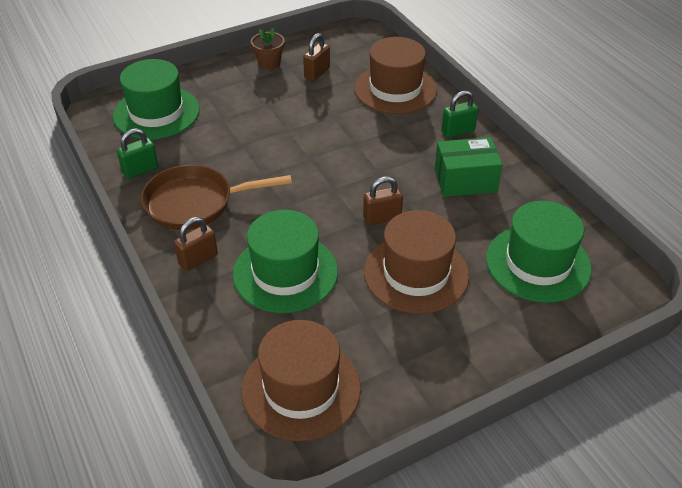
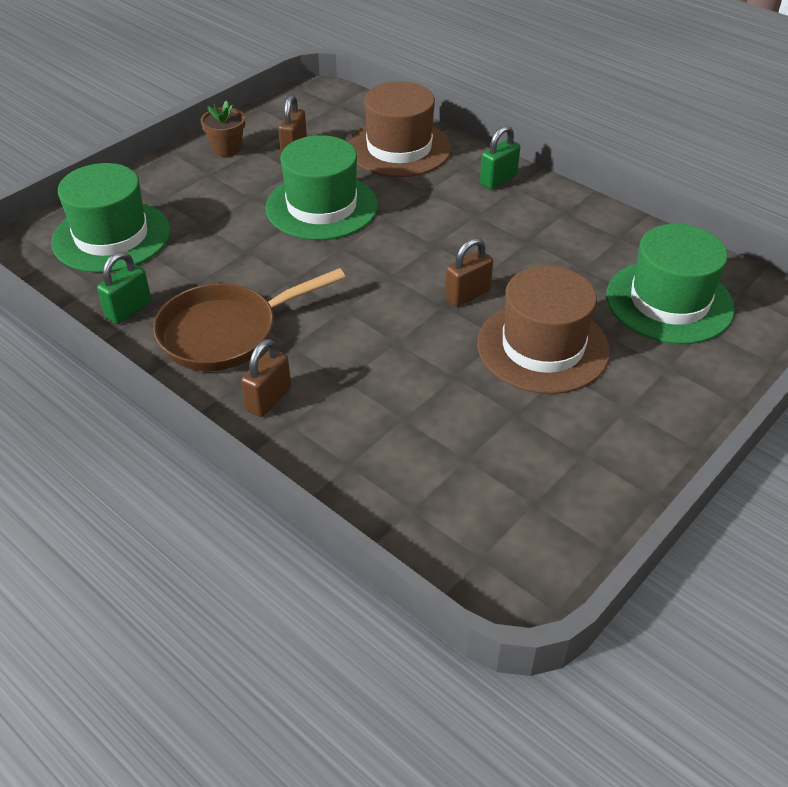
camera: 20 degrees left, 0 degrees up
(285, 273) = (388, 386): green hat -> green hat (321, 206)
(301, 389) = (485, 515): brown hat -> none
(465, 180) = (538, 231): green box -> none

